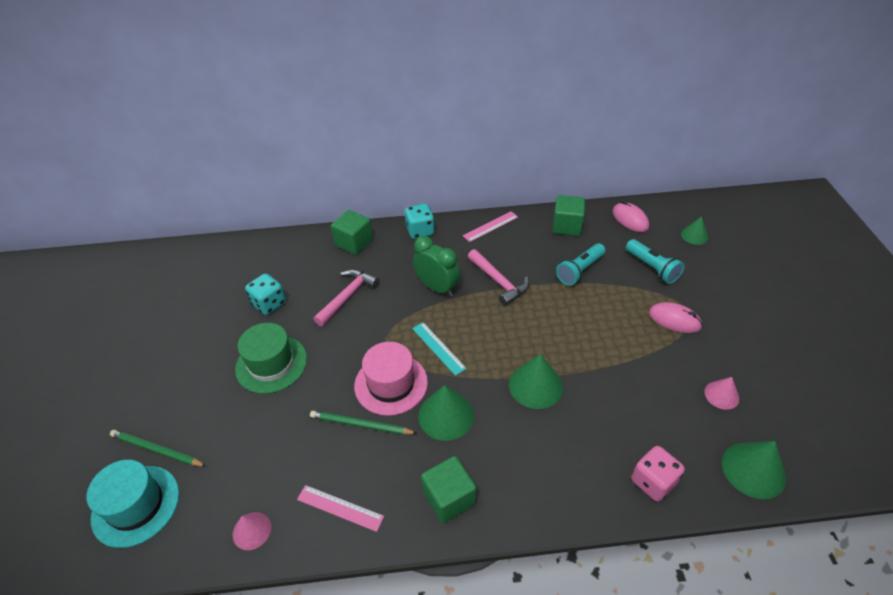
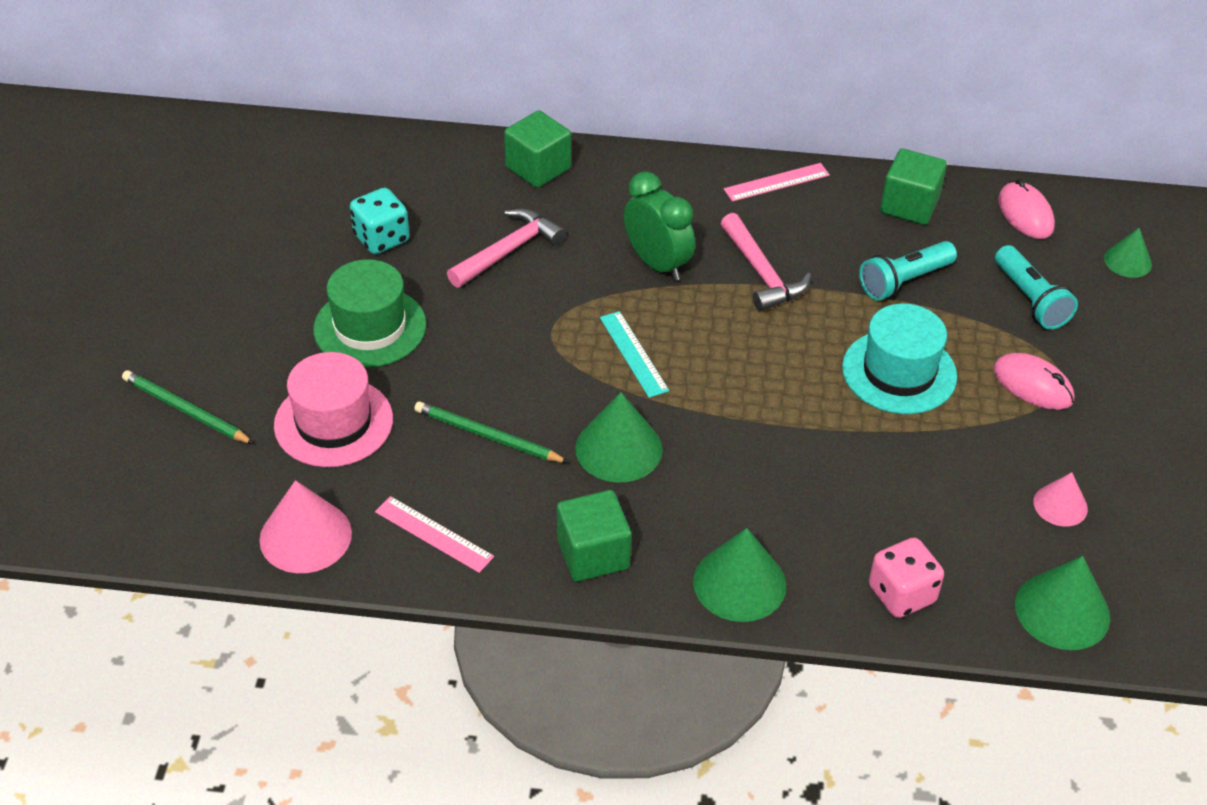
camera: 10 degrees right, 0 degrees up
(136, 505) = (150, 474): turquoise hat -> turquoise hat (899, 372)
(252, 530) = (305, 536): pink cone -> pink cone, size x1.66
(391, 384) = (546, 390): pink hat -> pink hat (333, 422)
(420, 231) = (654, 168): turquoise dice -> none
(535, 385) = (770, 435): green cone -> green cone (739, 583)

